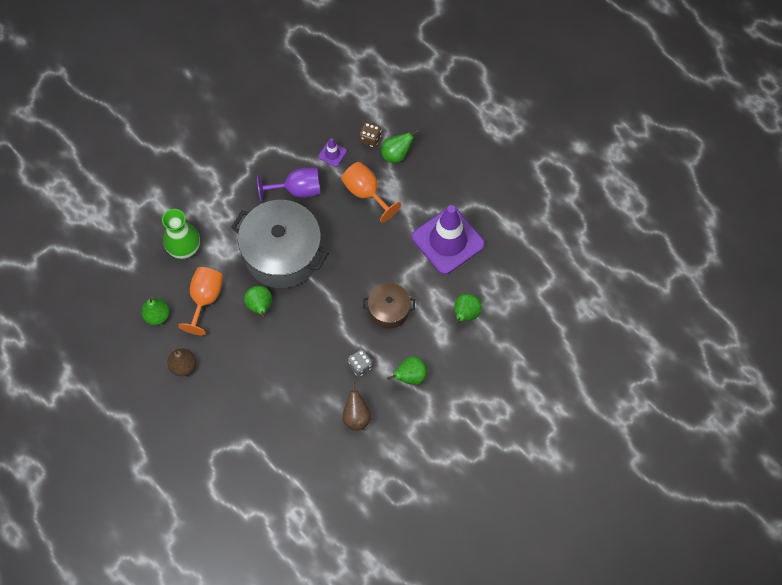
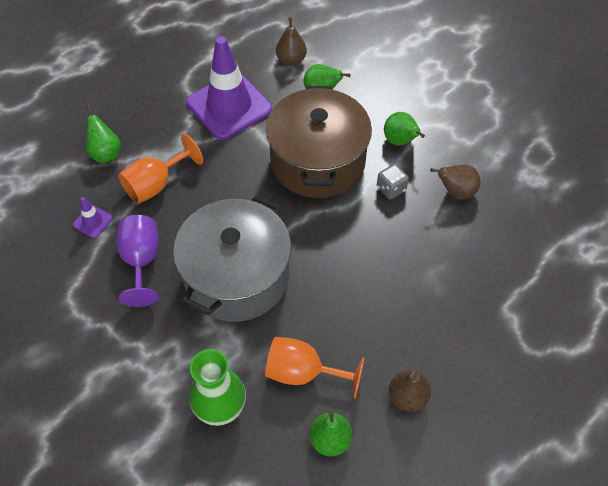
camera: 90 degrees left, 10 degrees down
(260, 306) = (314, 301): green pear -> none
(370, 139) = (78, 180): brown dice -> none
(389, 310) = (317, 161): brown pot -> brown pot, size x1.95
(504, 289) = (291, 60): none -> brown pear

